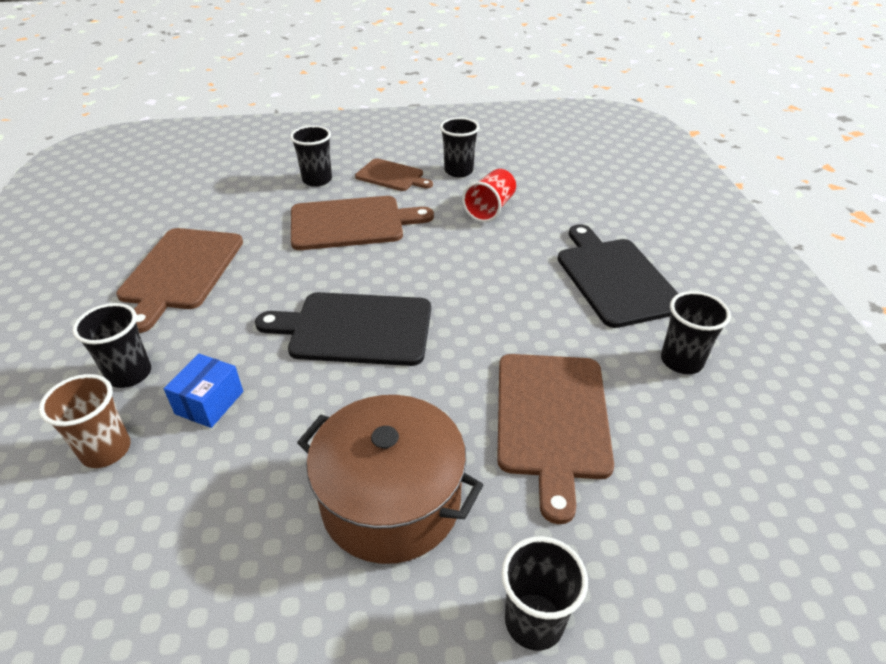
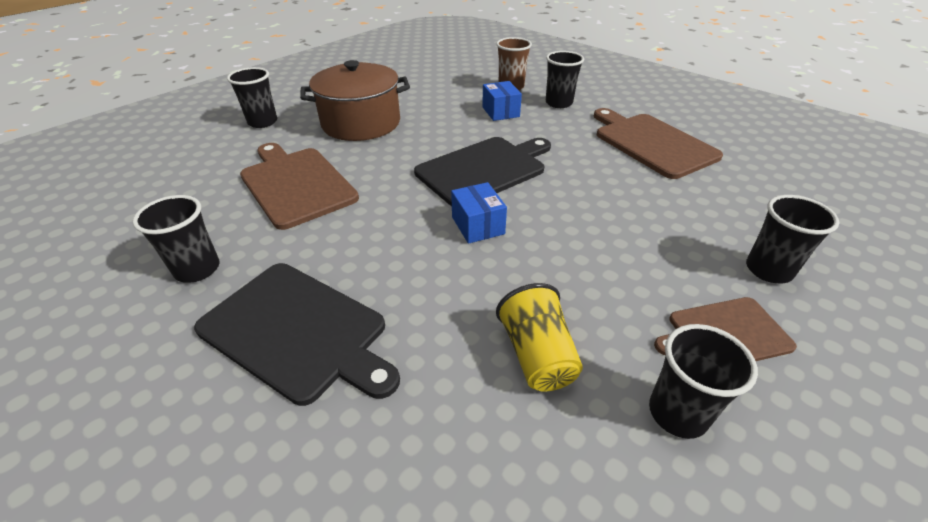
camera: 140 degrees right, 0 degrees up
(352, 223) = (633, 240): brown cutting board -> none
(432, 282) = (478, 225): none -> blue box
(490, 209) = (537, 355): red cup -> yellow cup

